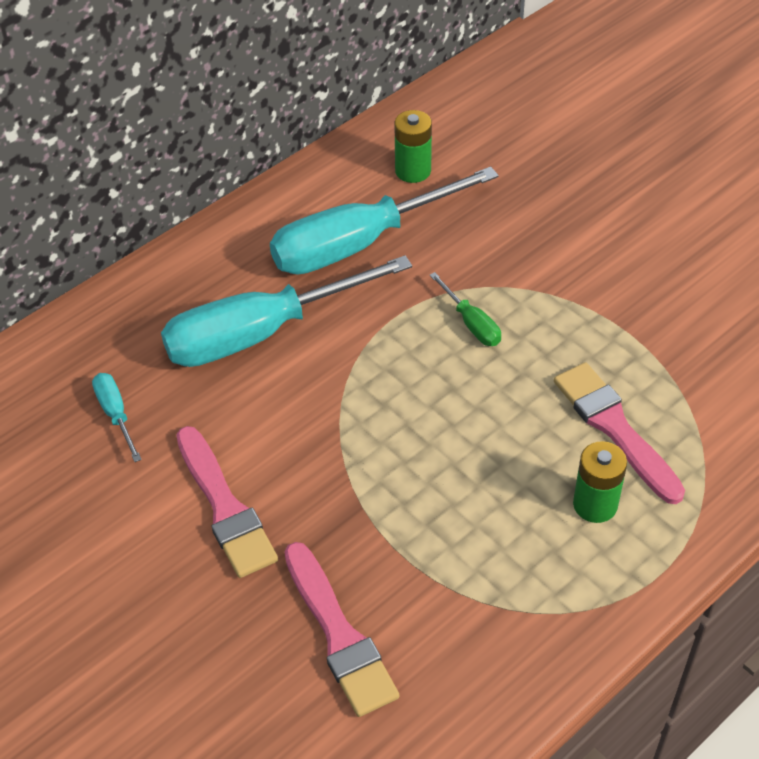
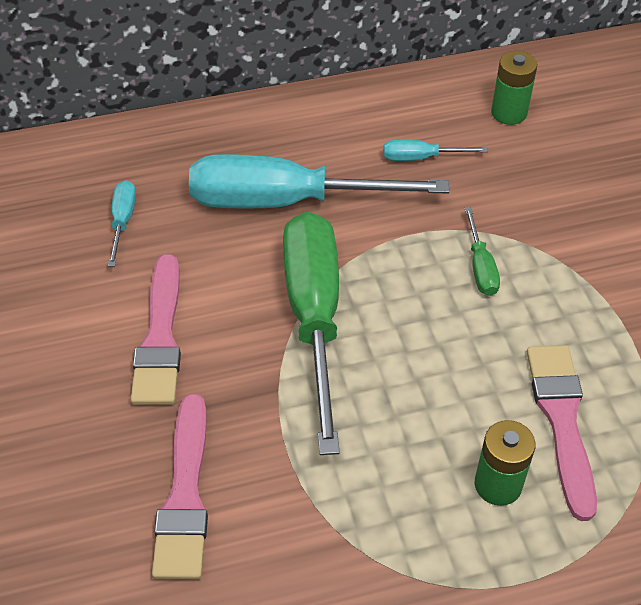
camera: 25 degrees right, 0 degrees up
(354, 429) = (314, 317): none -> green screwdriver
(360, 243) = (421, 158): turquoise screwdriver -> turquoise screwdriver, size x0.42

